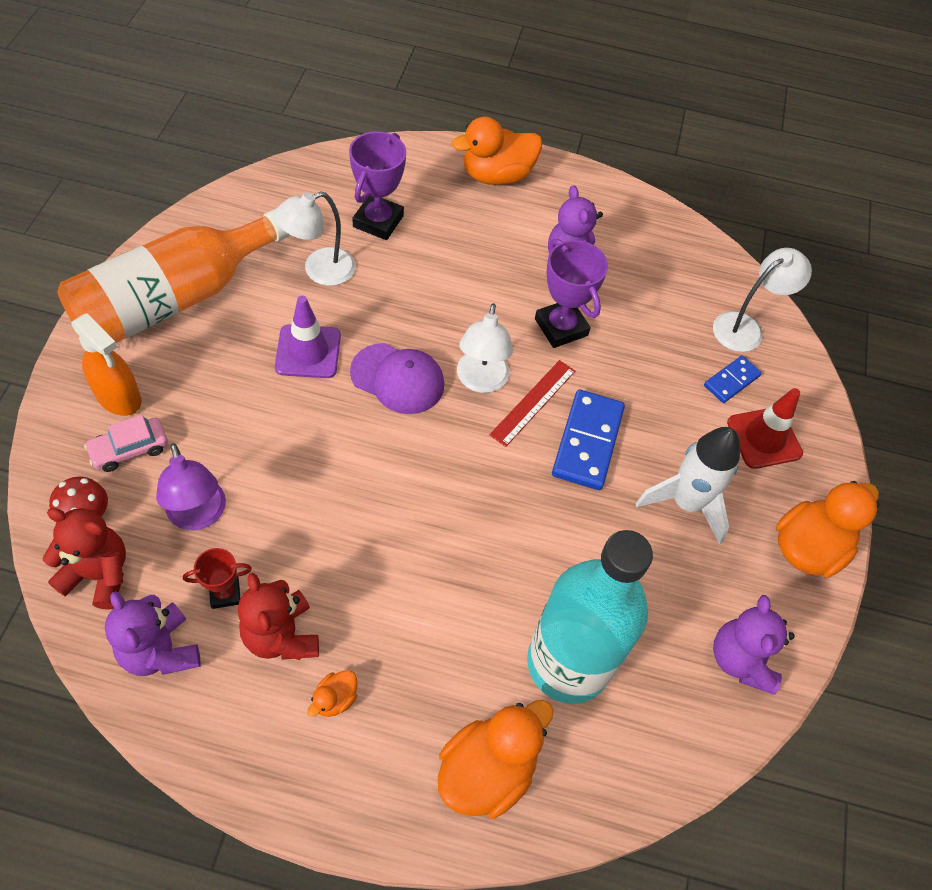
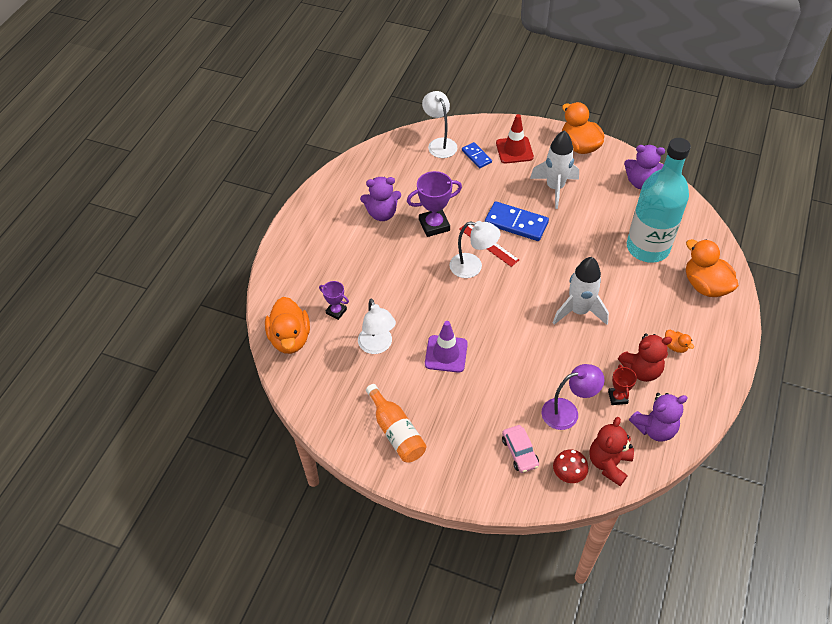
camera: 75 degrees left, 5 degrees down
(118, 397) = (478, 461): orange spray bottle -> none
(174, 300) = (396, 432): orange bottle -> orange bottle, size x0.55
(378, 221) = (336, 311): purple trophy -> purple trophy, size x0.58
(397, 378) = (469, 308): purple cap -> none
(404, 537) = (579, 311): none -> white rocket
(496, 175) = (302, 243): orange duck -> orange duck (290, 338)

